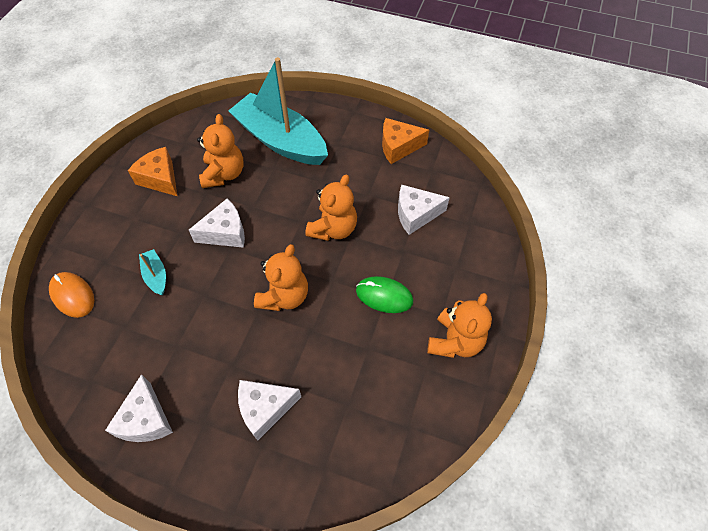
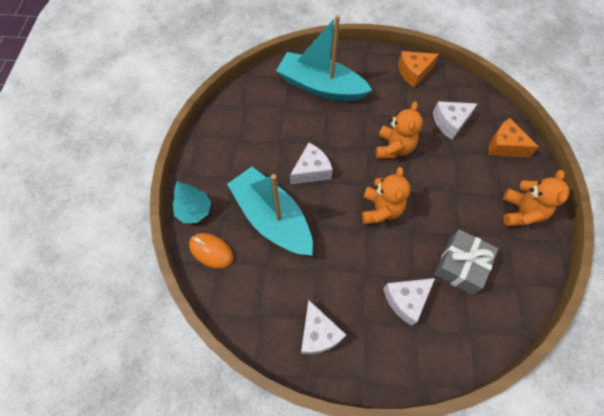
camera: 15 degrees left, 5 degrees up
(75, 247) = (194, 211): none -> turquoise tree
(156, 276) = (272, 218): turquoise boat -> turquoise boat, size x2.46
(160, 179) = (238, 139): orange cheese -> orange cheese (504, 146)
(224, 174) = (288, 124): orange teddy bear -> none
(349, 386) = (460, 265): none -> grey gift
(384, 296) = (455, 191): green mouse -> none

